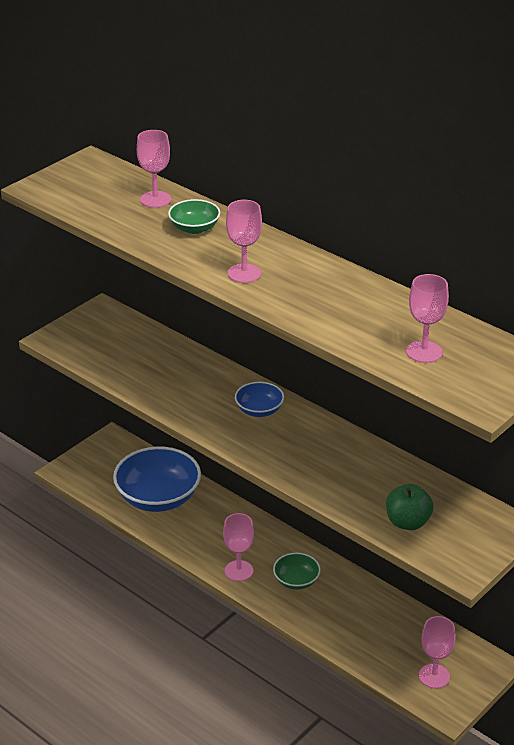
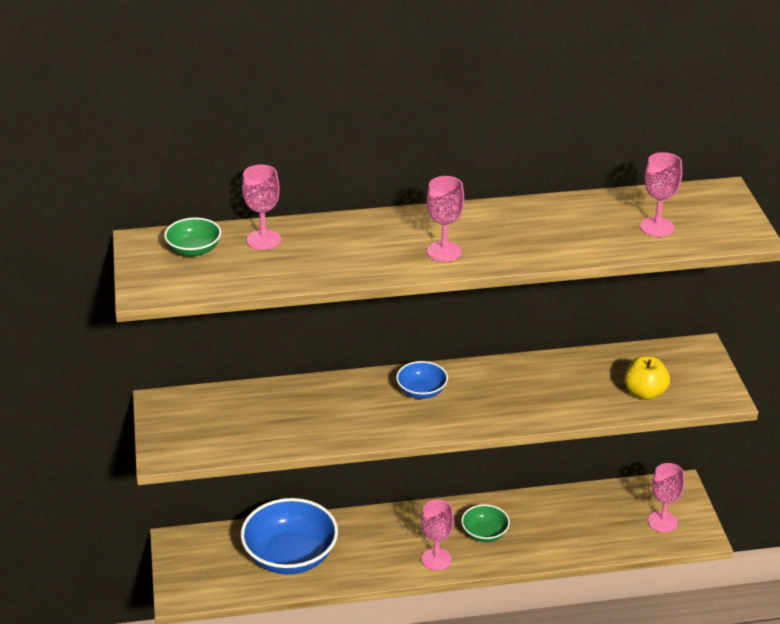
camera: 50 degrees left, 0 degrees up
(194, 228) = (340, 242): green bowl -> green bowl (194, 250)
(407, 522) = (645, 393): green apple -> yellow apple

